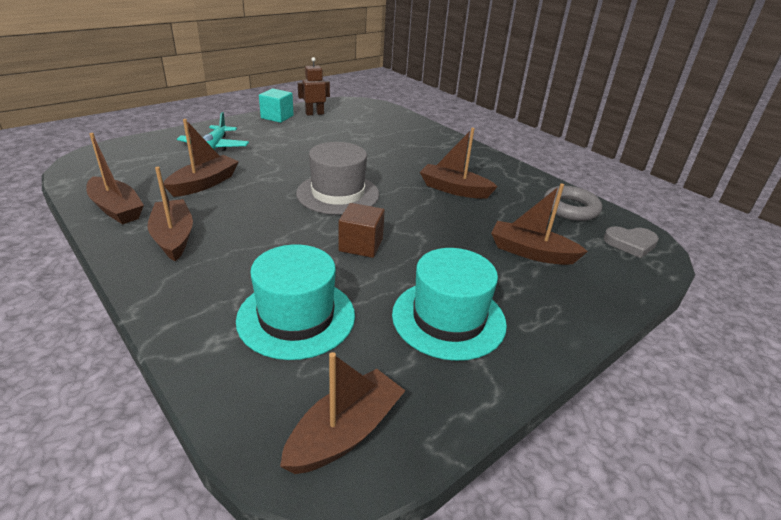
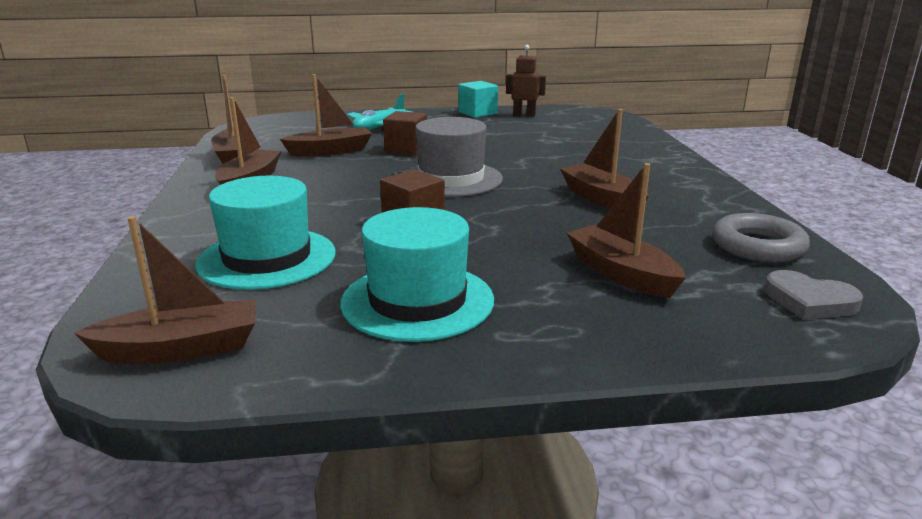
camera: 35 degrees right, 10 degrees down
(267, 169) = (406, 149): none -> brown cube

